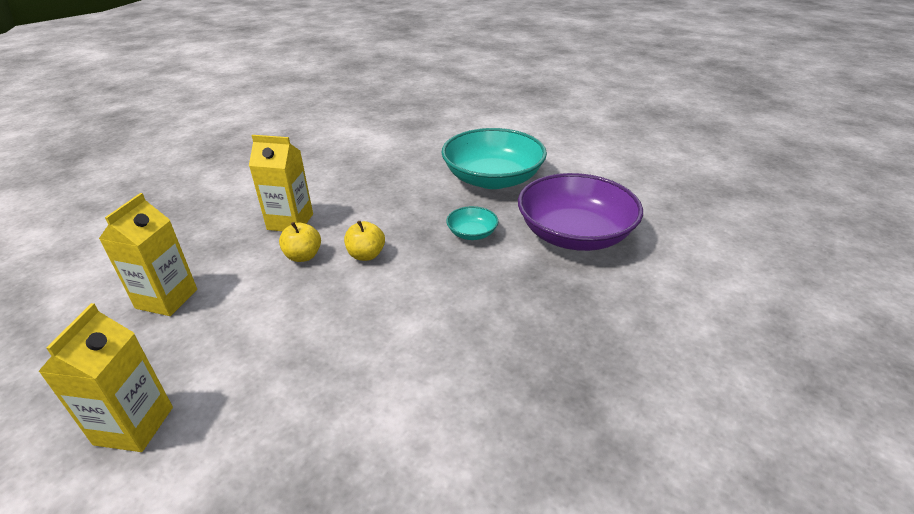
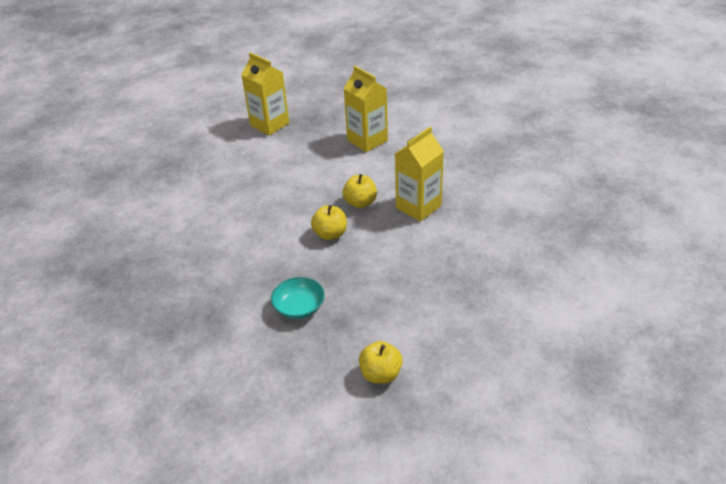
camera: 125 degrees right, 5 degrees up
(492, 179) = (381, 374): turquoise bowl -> yellow apple
(574, 234) = (227, 379): purple bowl -> none

